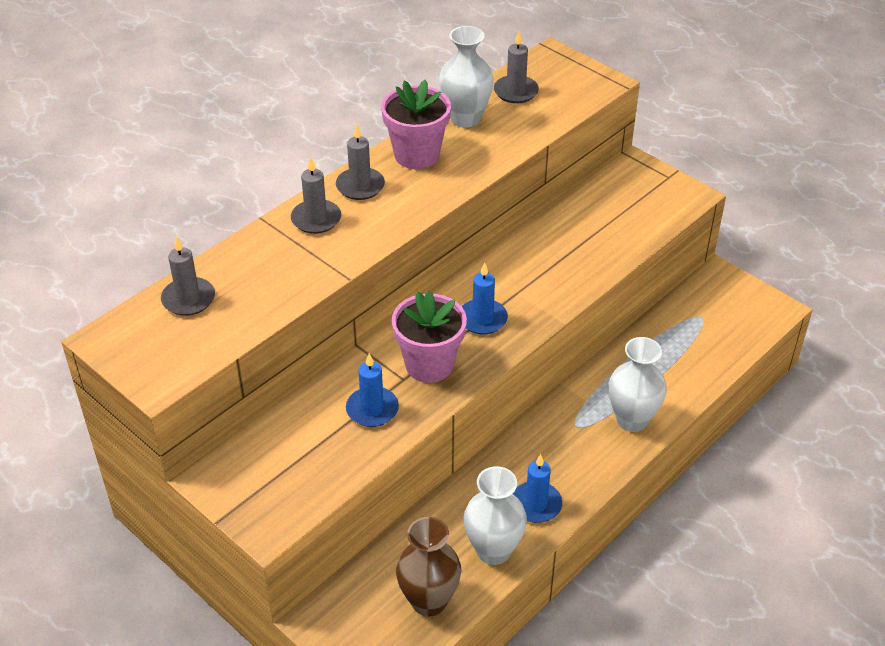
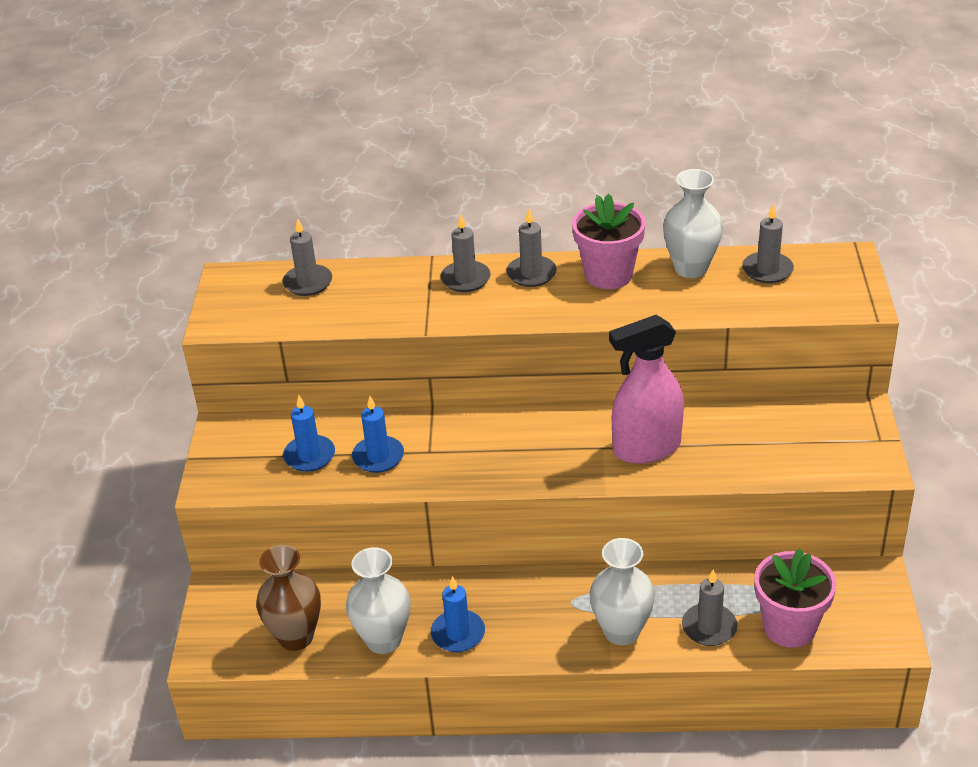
camera: 50 degrees right, 5 degrees down
(429, 364) = (460, 454): pink flower pot -> pink flower pot (789, 627)
(482, 319) = (547, 448): blue candle -> blue candle (309, 456)
(545, 274) = (646, 448): none -> pink spray bottle
(676, 377) = (709, 627): none -> grey candle

